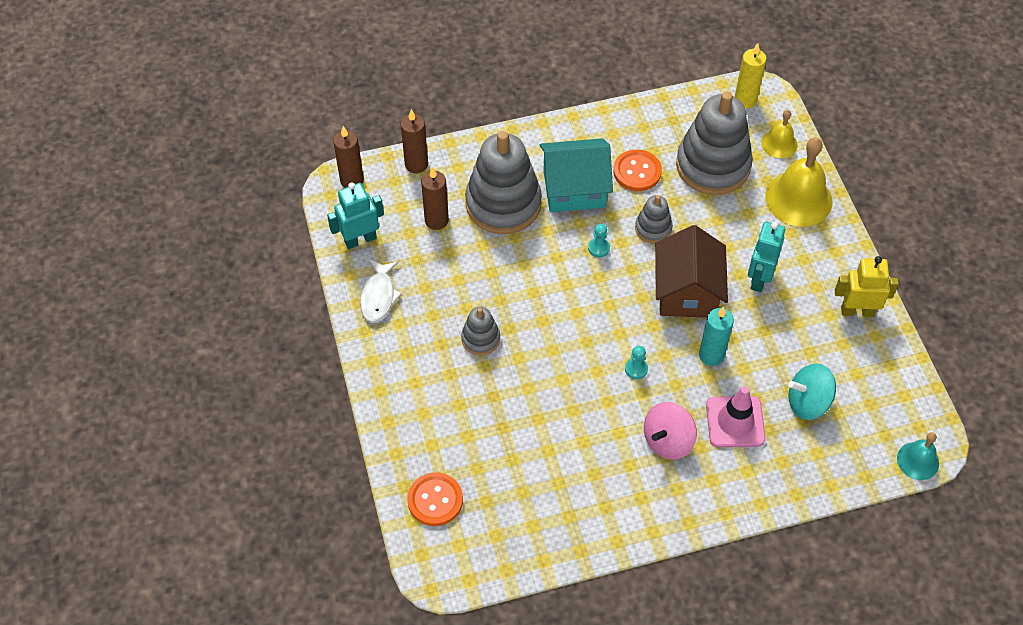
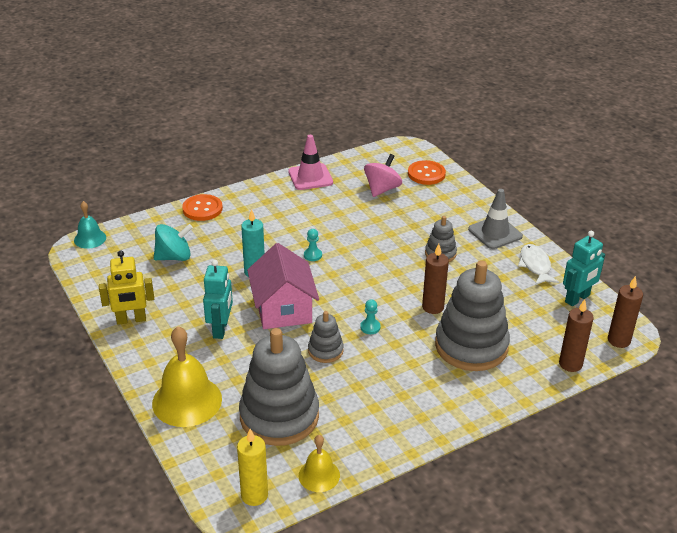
camera: 165 degrees right, 20 degrees down
(398, 360) = (495, 233): none -> grey traffic cone
(436, 220) = (523, 323): brown candle -> brown candle (433, 307)
(574, 189) = (411, 370): turquoise house -> none
(637, 171) = (355, 396): orange button -> orange button (202, 209)
(667, 441) = (278, 222): pink spinning top -> pink spinning top (382, 189)
(687, 292) = (283, 309): brown house -> pink house
(735, 422) = (230, 238): pink traffic cone -> pink traffic cone (310, 177)
(779, 143) = (210, 452): yellow bell -> yellow bell (319, 475)

